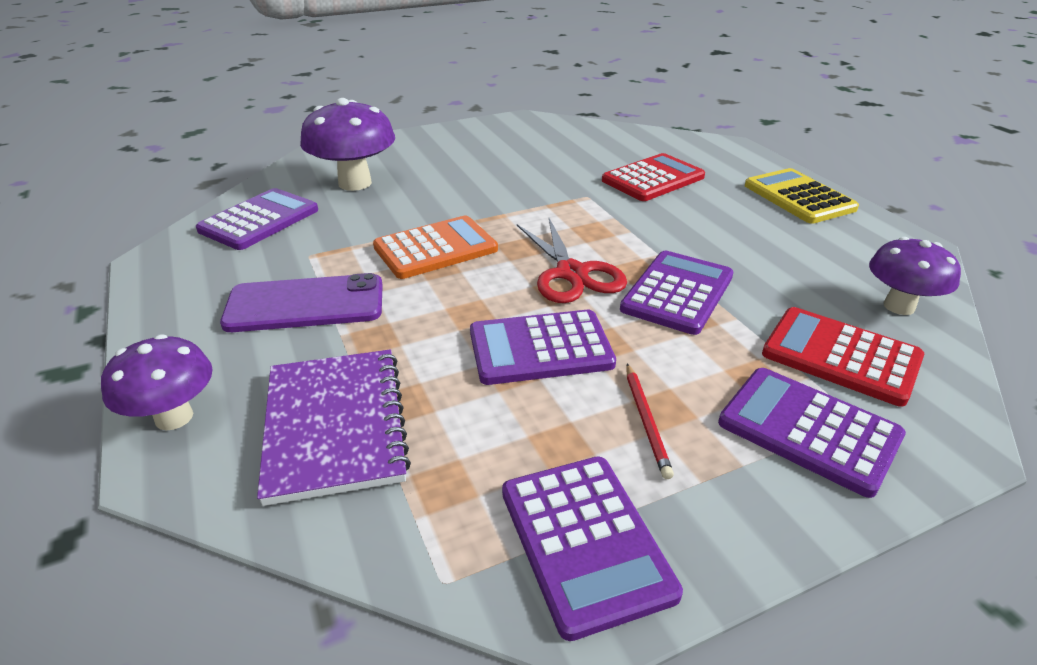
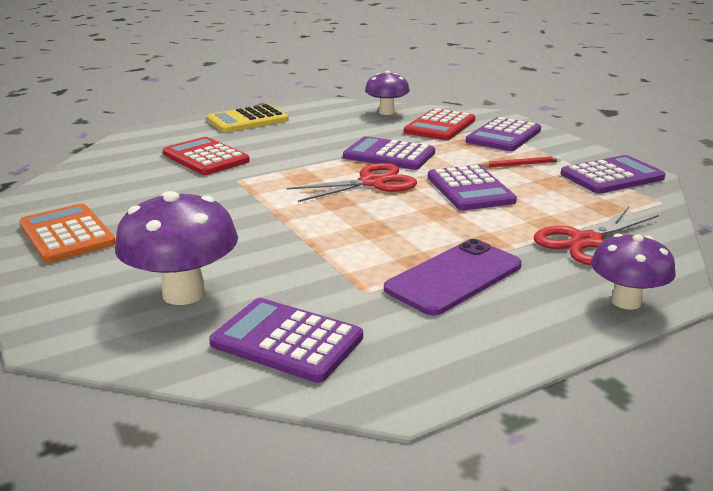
camera: 95 degrees left, 10 degrees down
(305, 304) = (454, 277): purple phone -> purple phone turned 60 degrees clockwise
(335, 425) = (586, 241): purple notebook -> red scissors
(435, 248) = (342, 232): orange calculator -> orange calculator (67, 234)

